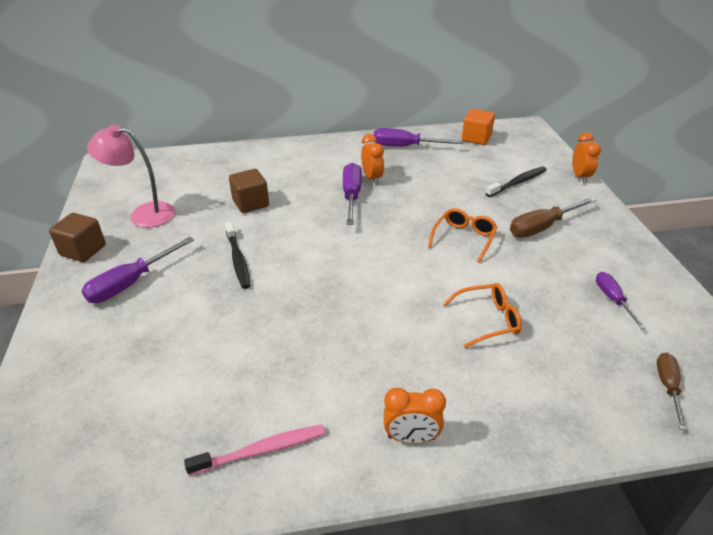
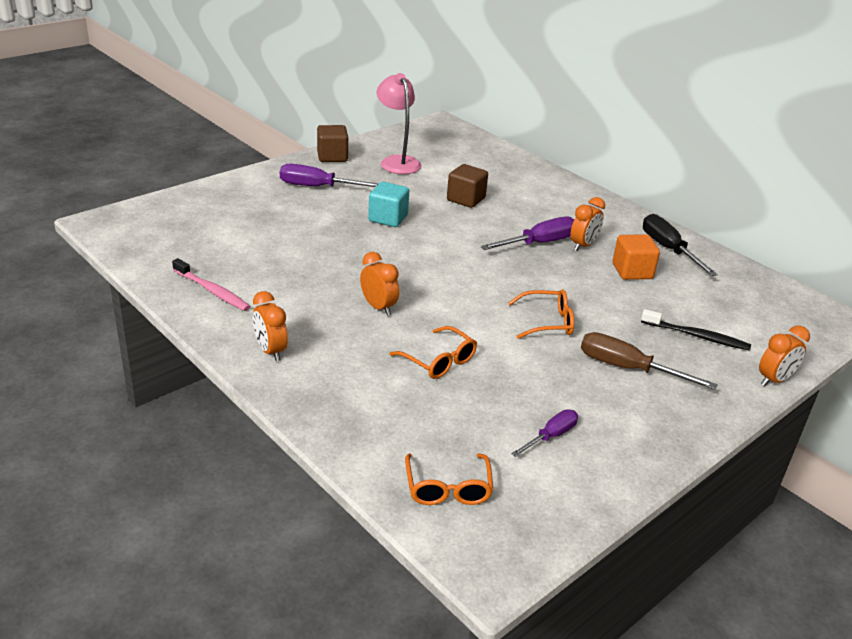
camera: 55 degrees right, 5 degrees down
(238, 260) = (388, 218): black toothbrush -> turquoise cube
(383, 325) = (378, 307): none -> orange clock
(406, 147) = (668, 249): purple screwdriver -> black screwdriver
(476, 138) = (753, 289): orange cube -> orange cube (632, 271)
(667, 387) = (448, 488): brown screwdriver -> orange glasses

